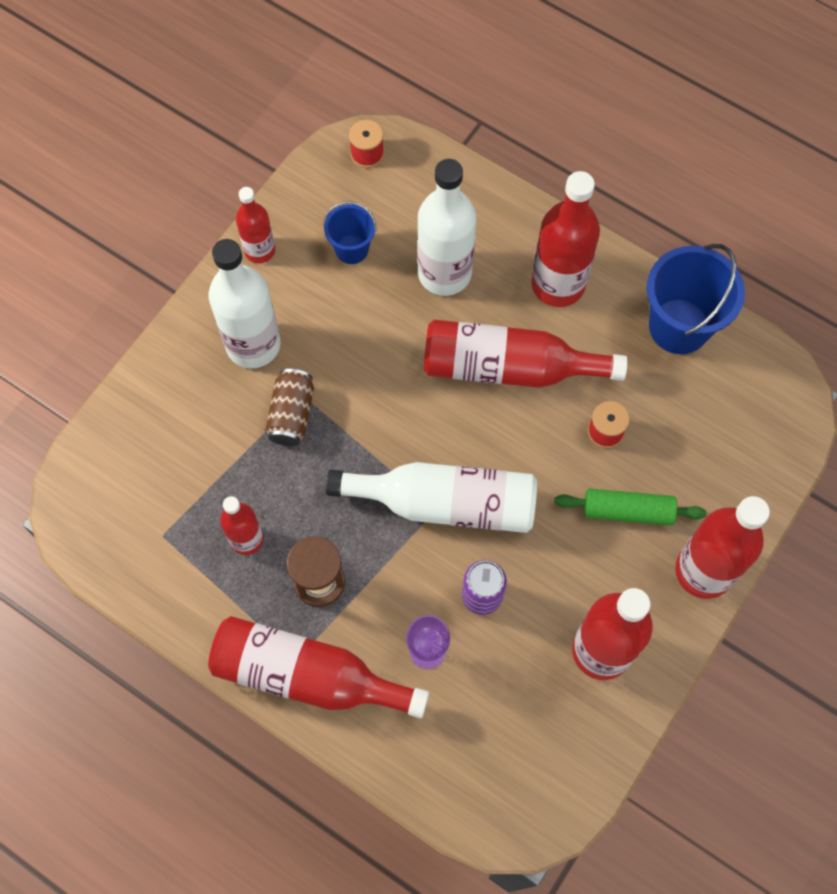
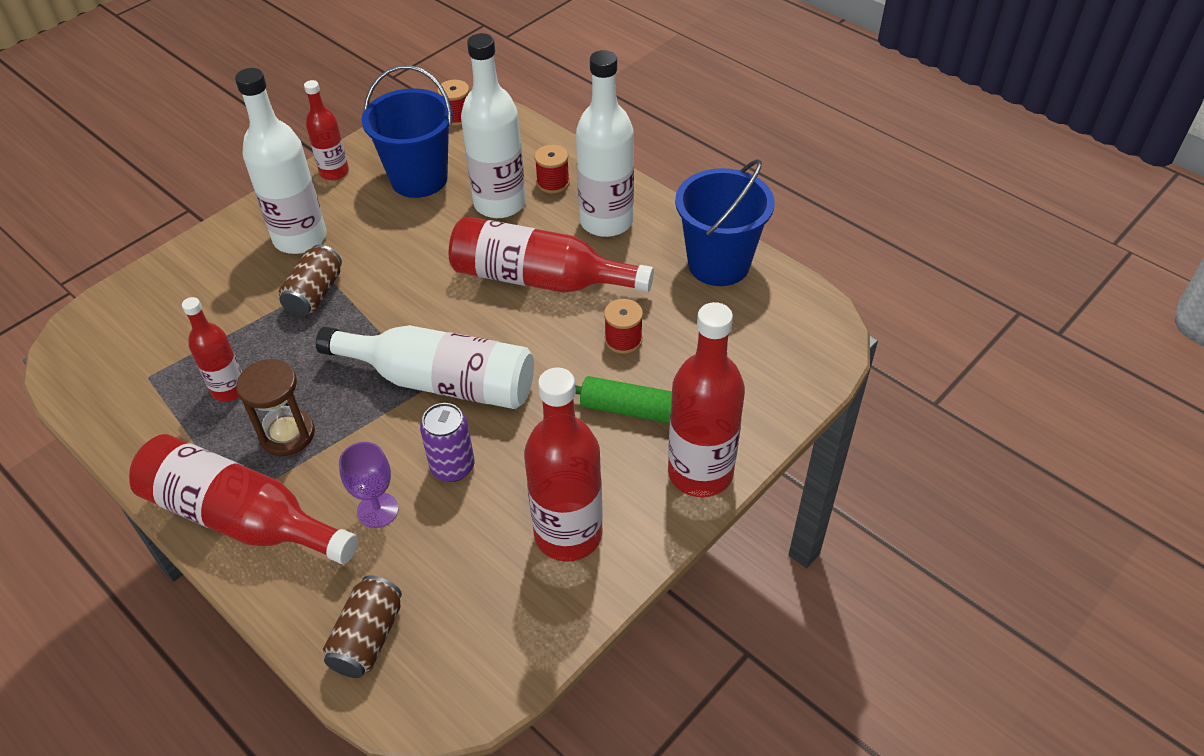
camera: 10 degrees right, 20 degrees down
(352, 249) = (419, 179): blue bucket -> blue bucket, size x1.80
(456, 775) = (367, 638): none -> brown can
(492, 238) = (553, 183): none -> red spool
(558, 284) = (606, 221): red bottle -> white bottle

